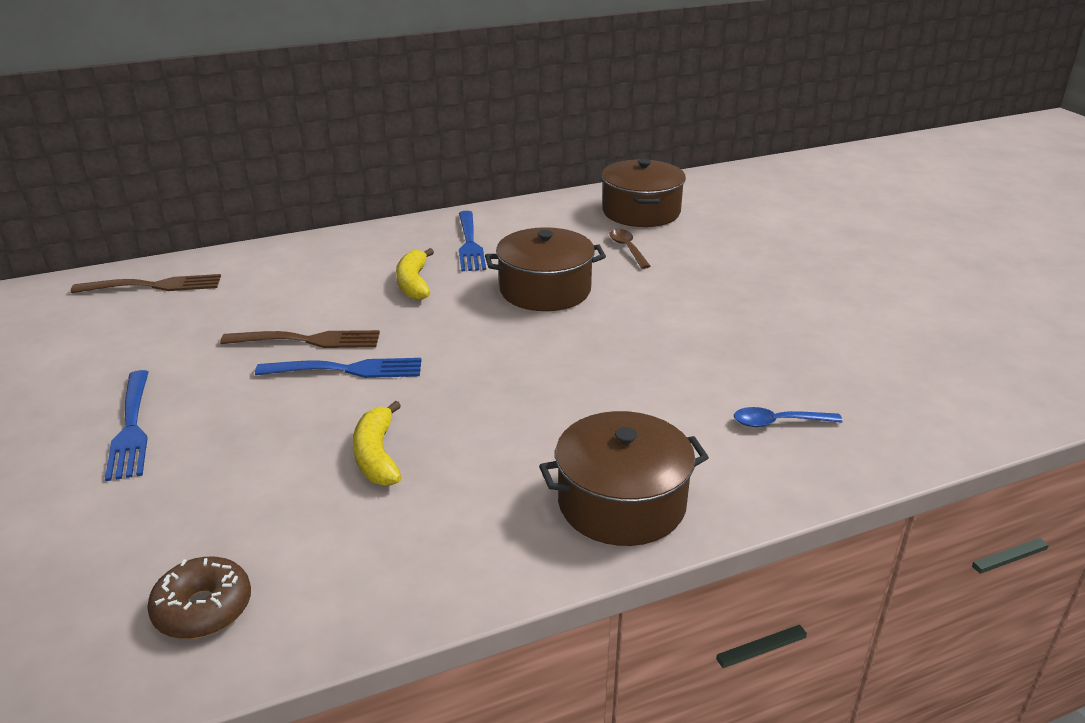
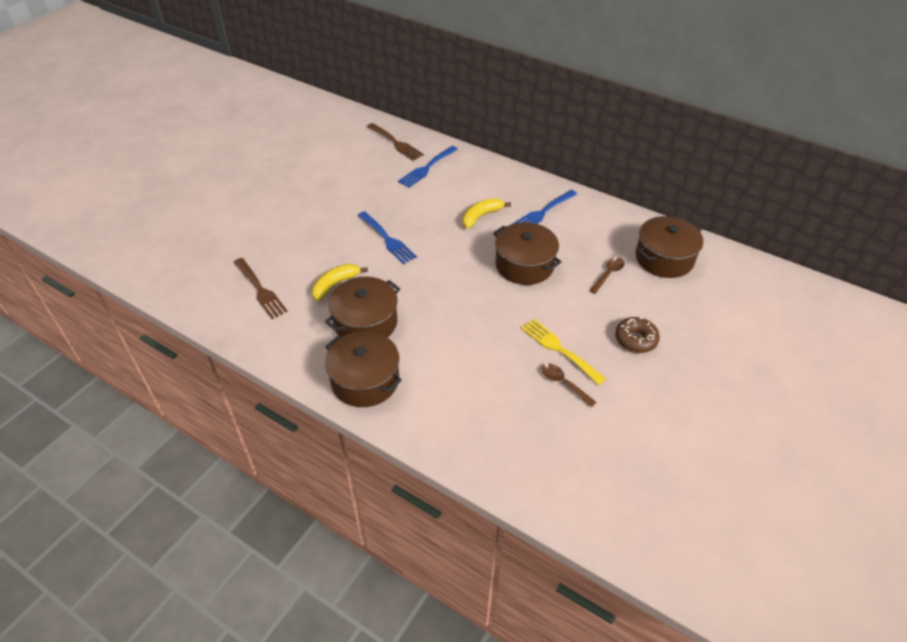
camera: 55 degrees right, 15 degrees up
(131, 428) = (296, 207): blue fork -> blue fork (427, 168)
(203, 609) = (218, 292): brown donut -> brown donut (635, 340)
(308, 340) = (398, 214): brown fork -> brown fork (260, 290)
(498, 456) = (365, 322): none -> brown pot
(716, 324) = (559, 349): none -> yellow fork
(776, 343) = (564, 384): none -> brown spoon
(779, 422) = (481, 414): blue spoon -> none

